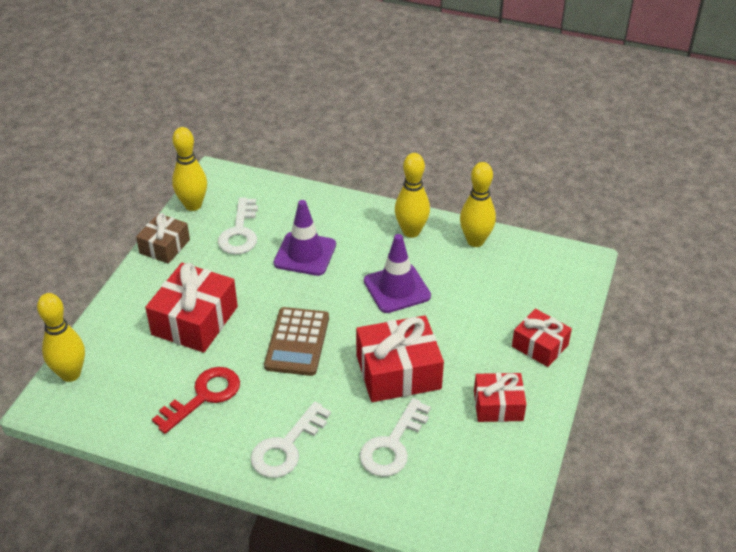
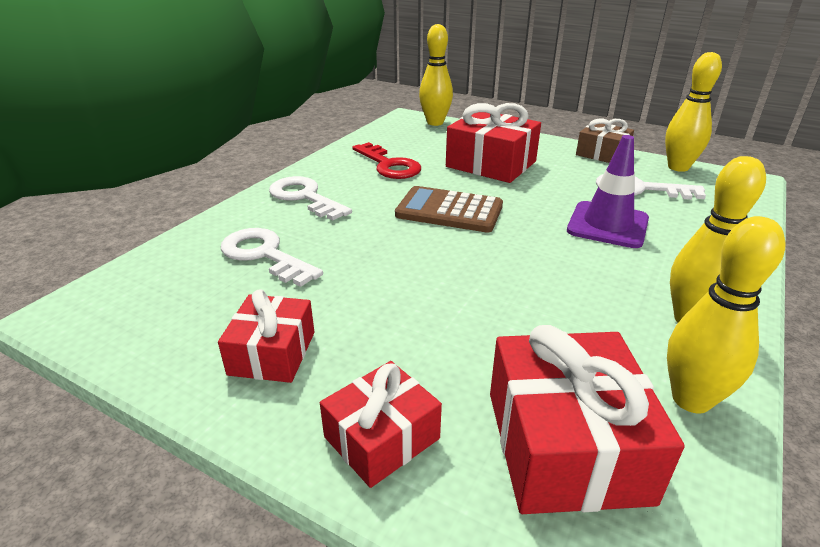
camera: 100 degrees right, 10 degrees down
(397, 288) = (543, 289): purple traffic cone -> none
(398, 372) = (377, 271): red gift -> red gift (565, 445)

